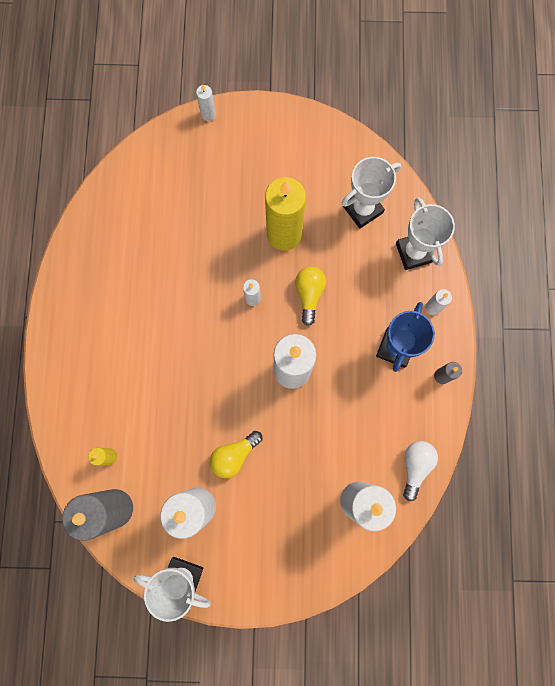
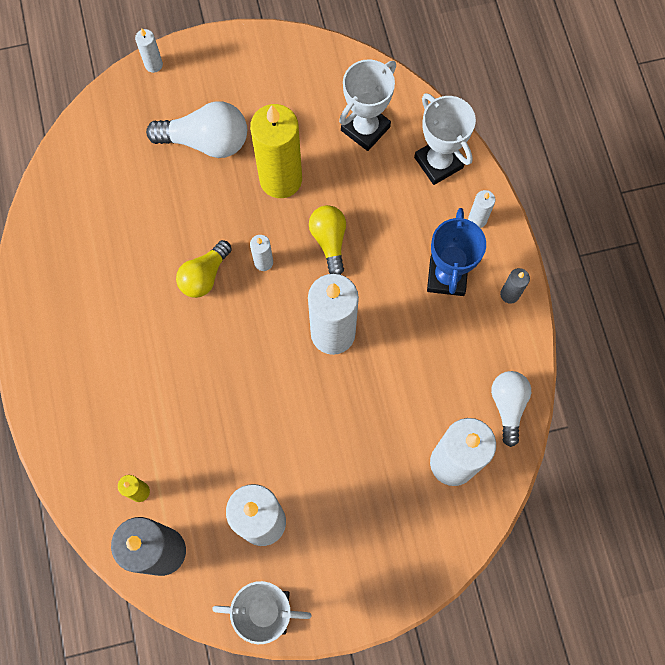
camera: 15 degrees left, 5 degrees down
(233, 188) = (206, 141): none -> white light bulb
(234, 455) = (291, 450): yellow light bulb -> yellow light bulb (204, 275)

